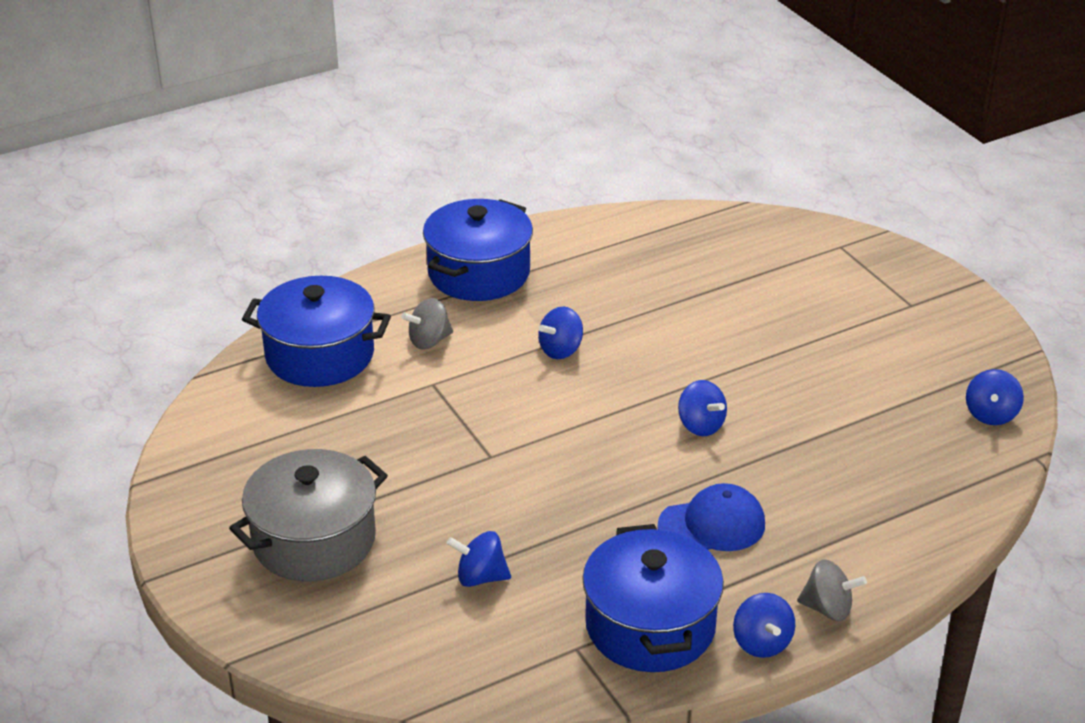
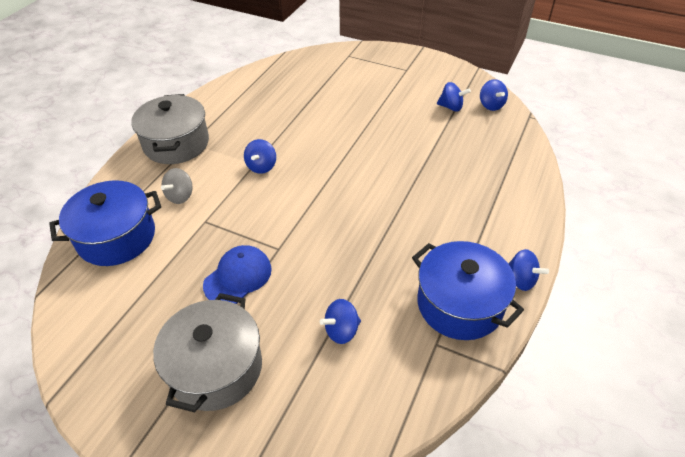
camera: 35 degrees left, 10 degrees up
(479, 273) = (176, 144): blue pot -> grey pot
(700, 425) = (372, 173): blue spinning top -> blue spinning top (451, 107)
(712, 525) = (431, 225): blue cap -> blue cap (238, 277)
(828, 608) = (529, 241): grey spinning top -> none

